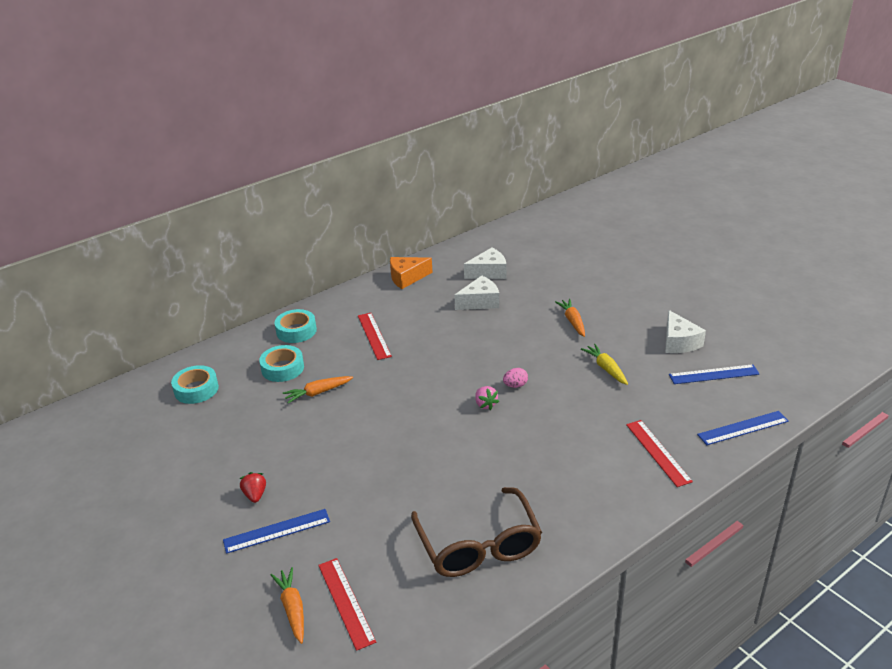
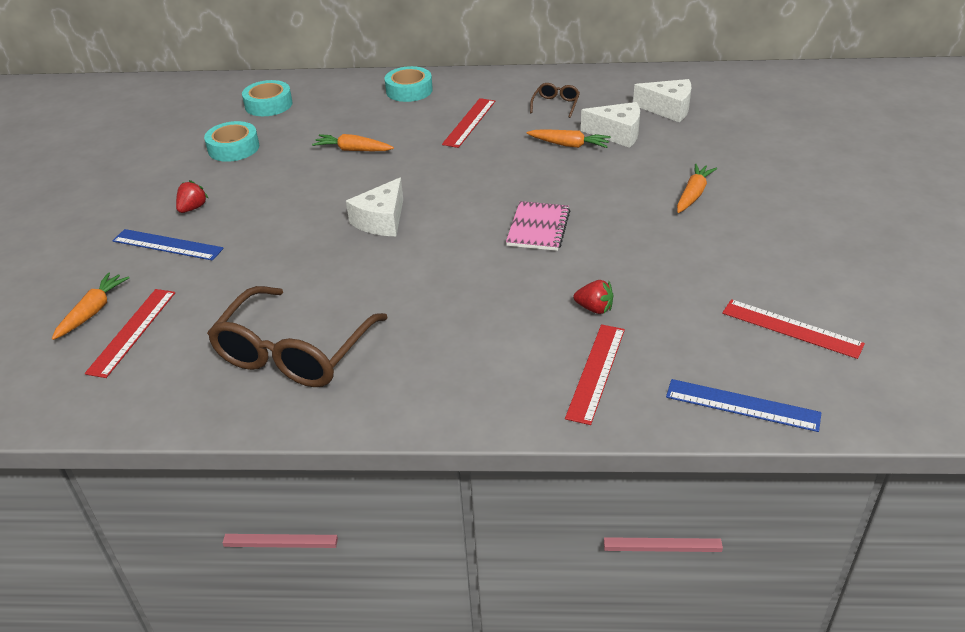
camera: 40 degrees right, 5 degrees up
(282, 368) = (354, 117): turquoise tape -> turquoise tape (233, 148)
(407, 278) = (574, 83): orange cheese -> none
(415, 298) = (556, 105): none -> brown glasses
(461, 322) = (569, 145): none -> orange carrot
(485, 404) = (483, 231): pink strawberry -> none
(515, 385) = (538, 228): pink egg -> pink notebook
(606, 368) = (662, 258): yellow carrot -> none
(610, 417) = (594, 308): none -> red strawberry
(679, 342) = (796, 272): white cheese -> white cheese (381, 220)
(714, 374) = (791, 328): blue ruler -> red ruler

